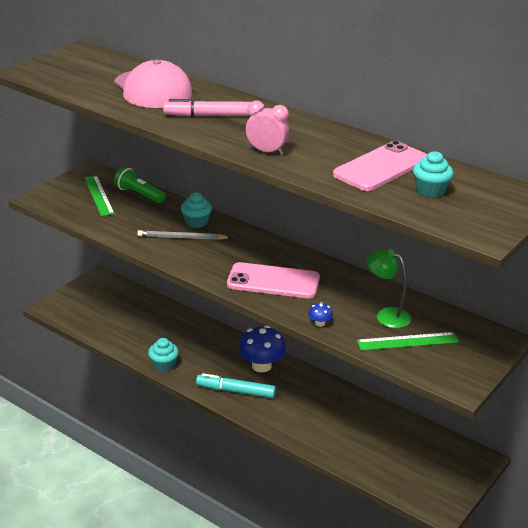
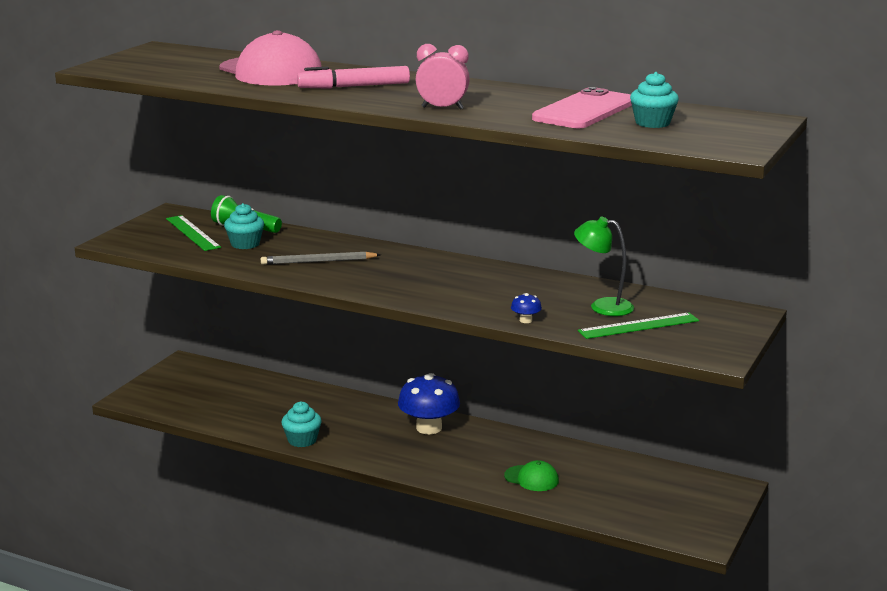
camera: 10 degrees left, 10 degrees down
(196, 222) = (330, 246): turquoise cupcake -> turquoise cupcake (245, 244)
(236, 391) = (405, 456): turquoise marker -> none
(273, 281) = (451, 289): pink phone -> none
(325, 427) = (531, 478): none -> green cap

